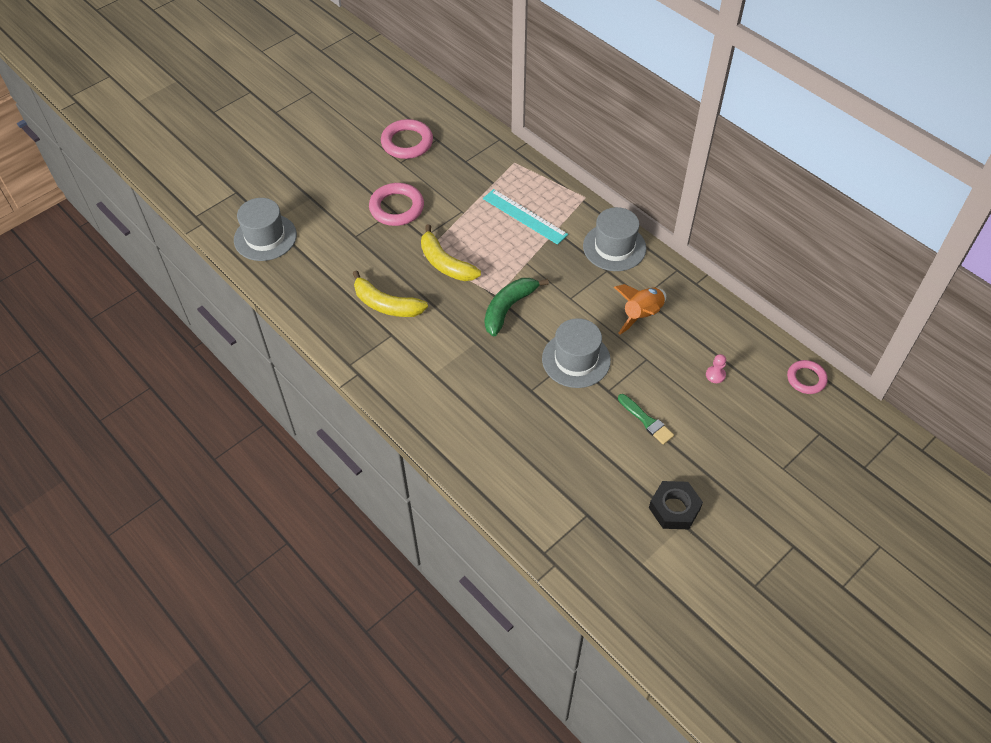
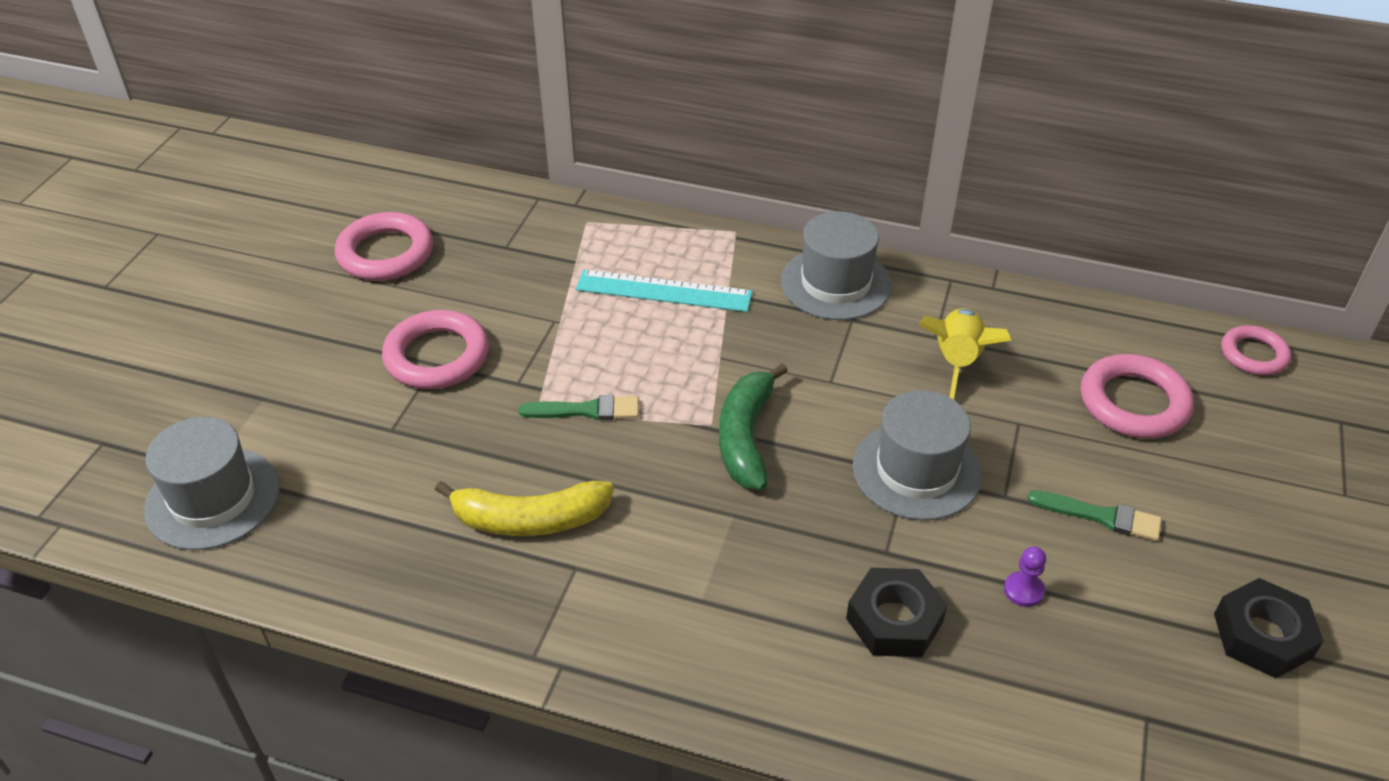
camera: 30 degrees left, 10 degrees down
(445, 263) = (586, 410): yellow banana -> green brush
(510, 421) = (894, 620): none -> black nut
(579, 436) = (1023, 590): none -> purple pawn
(642, 315) = (957, 362): orange rocket -> yellow rocket
(715, 375) = (1133, 403): pink pawn -> pink ring

